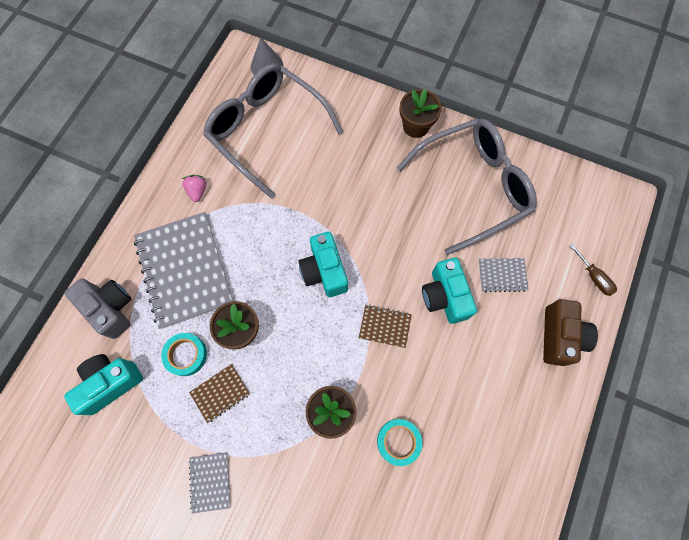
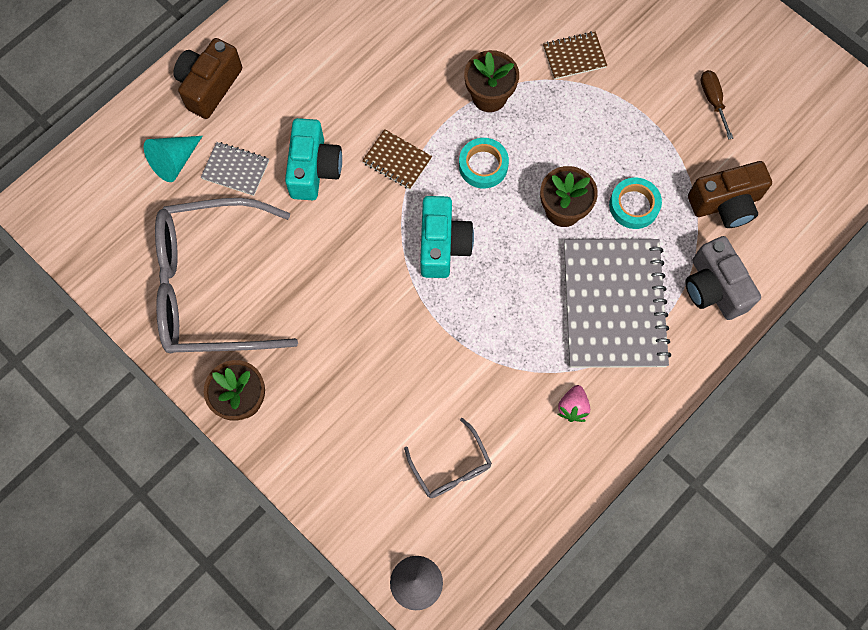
camera: 160 degrees left, 0 degrees up
(111, 383) = (725, 204): turquoise camera -> brown camera
(210, 482) = (635, 76): grey notebook -> none
(220, 393) = (604, 153): brown notebook -> brown notebook (574, 56)
(267, 131) = (451, 466): grey glasses -> grey glasses, size x0.45
(398, 441) = (430, 48): turquoise tape -> turquoise tape (483, 165)
(550, 265) = (174, 161): none -> turquoise cone
(593, 277) = (133, 132): brown screwdriver -> brown screwdriver (713, 100)

